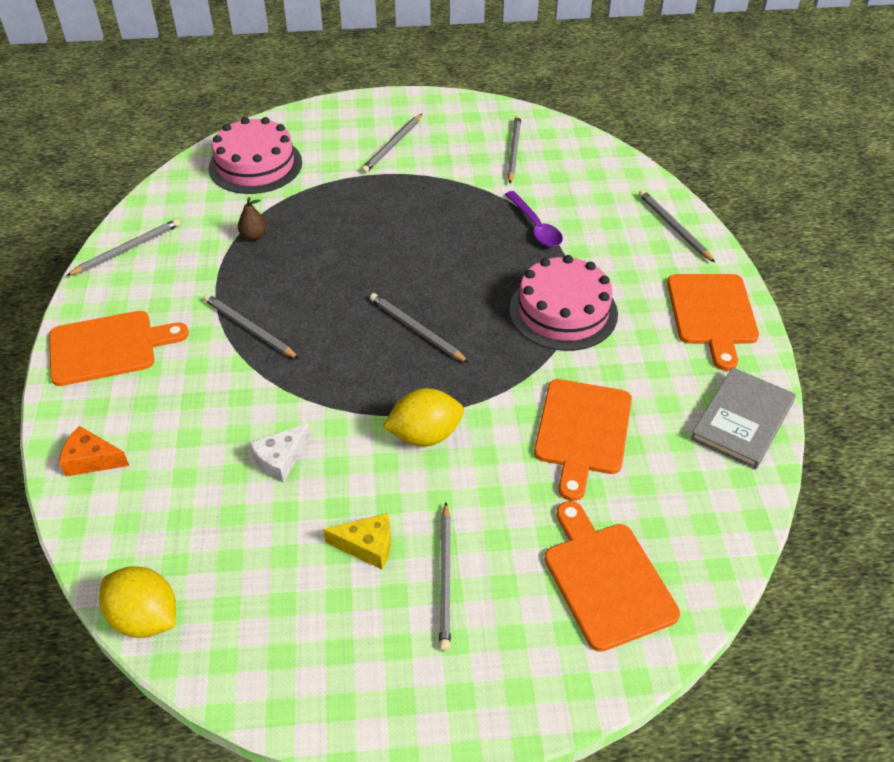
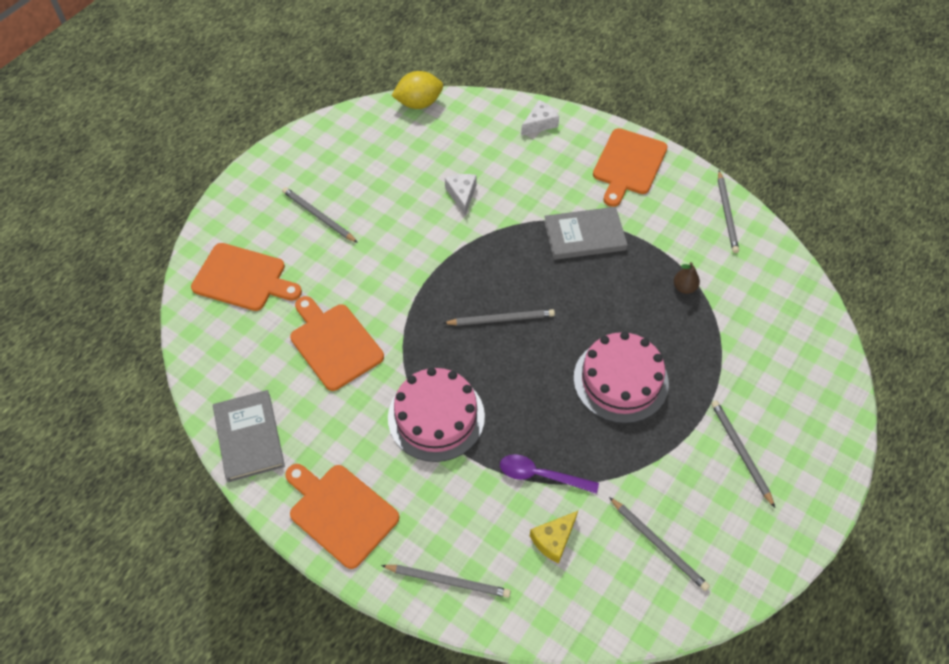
camera: 130 degrees right, 10 degrees up
(91, 460) = (540, 123): orange cheese -> white cheese
(249, 328) = (584, 235): grey pencil -> grey book
(255, 165) = (783, 337): pink cake -> pink cake (620, 380)
(367, 546) = (369, 198): yellow cheese -> yellow cheese (553, 539)
(425, 435) = (412, 266): yellow lemon -> none

